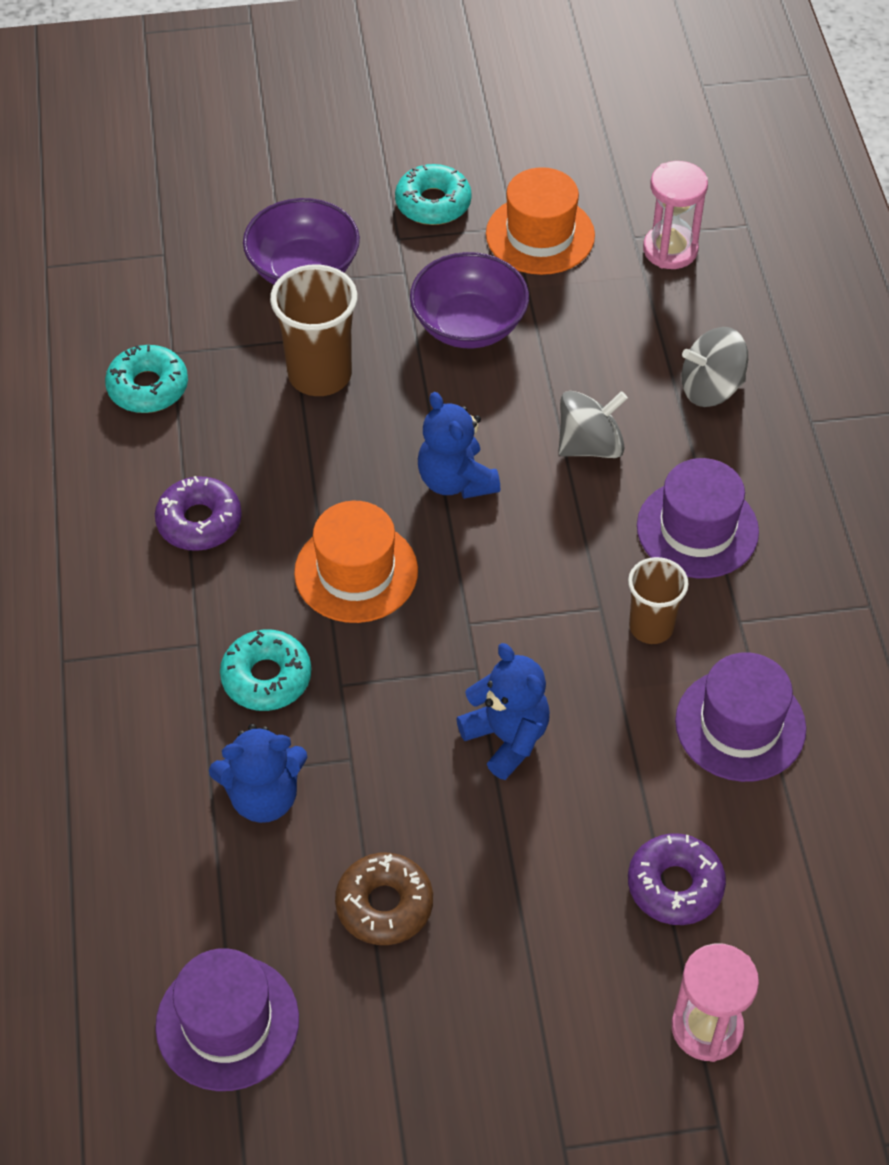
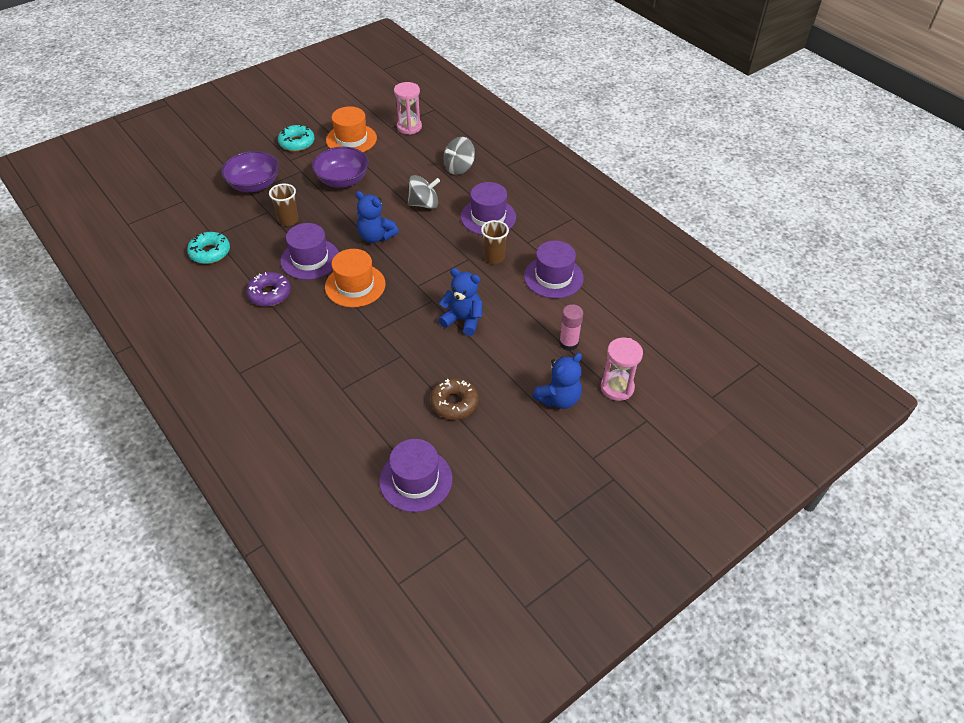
camera: 30 degrees left, 5 degrees down
(263, 797) = (372, 386): blue teddy bear -> blue teddy bear (558, 399)
(266, 677) = (342, 340): turquoise donut -> none
(309, 478) = (310, 259): none -> purple hat
(320, 375) = (288, 220): brown cup -> brown cup, size x0.64
(590, 445) = (424, 204): grey spinning top -> grey spinning top turned 45 degrees clockwise
(675, 885) = (568, 343): purple donut -> pink glue stick

